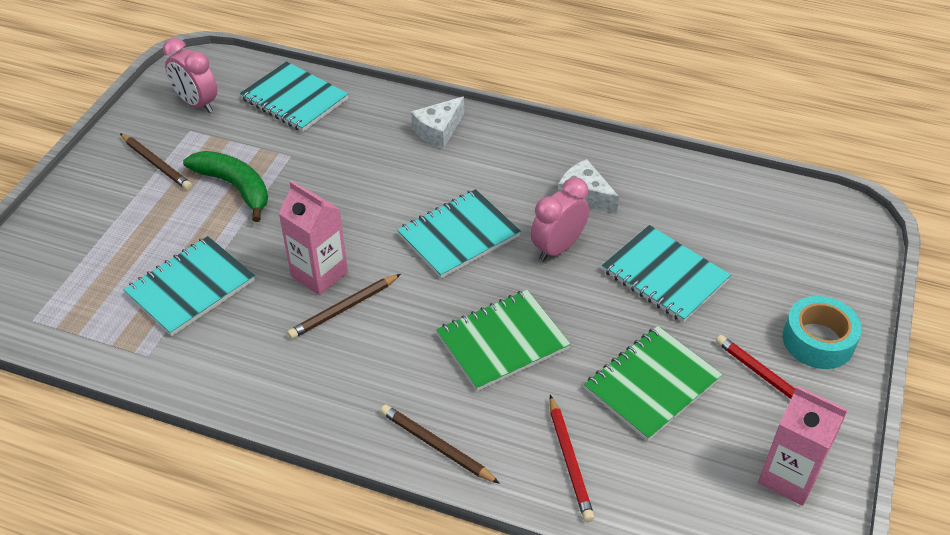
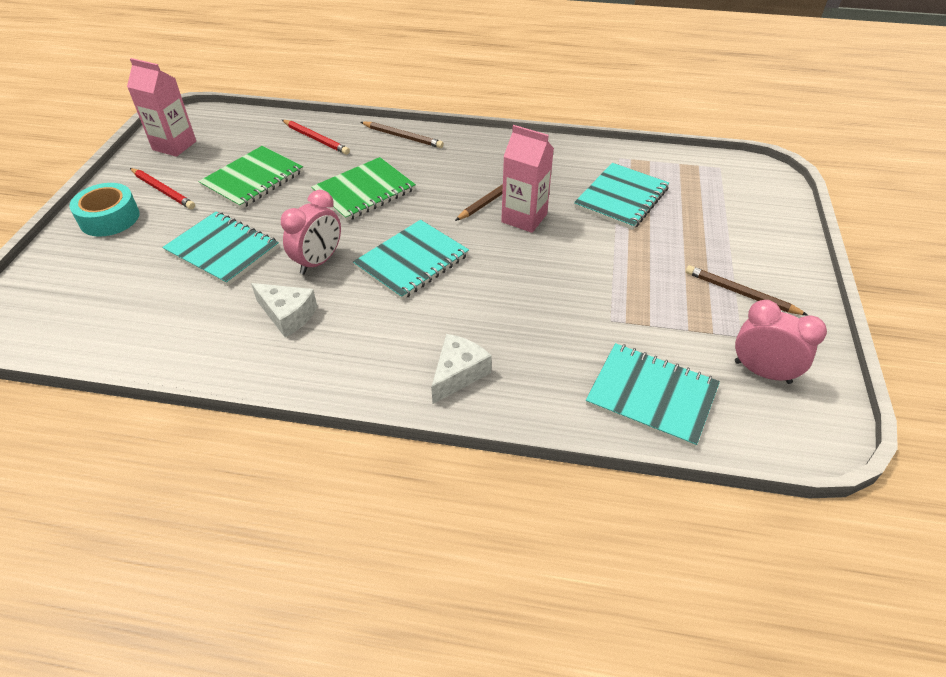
camera: 170 degrees right, 0 degrees up
(235, 187) = (645, 280): green banana -> none
(569, 460) = (316, 139): red pencil -> red pencil turned 150 degrees clockwise

